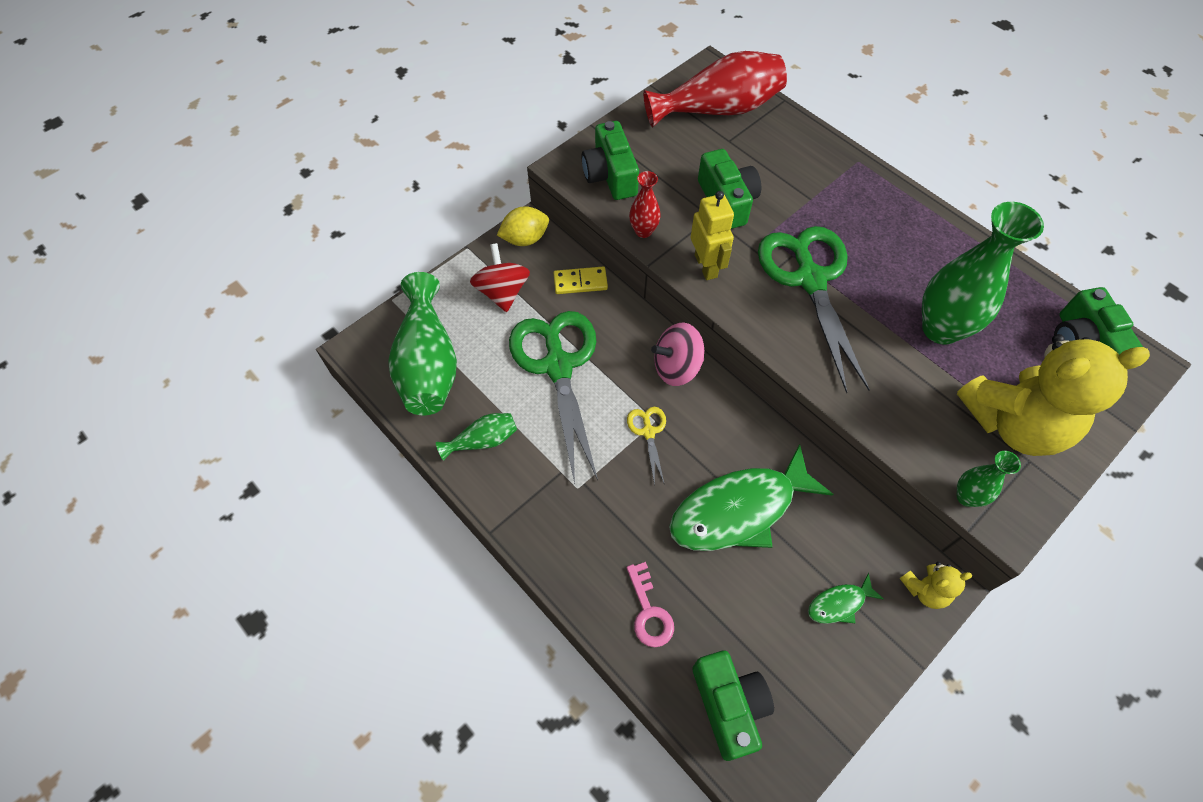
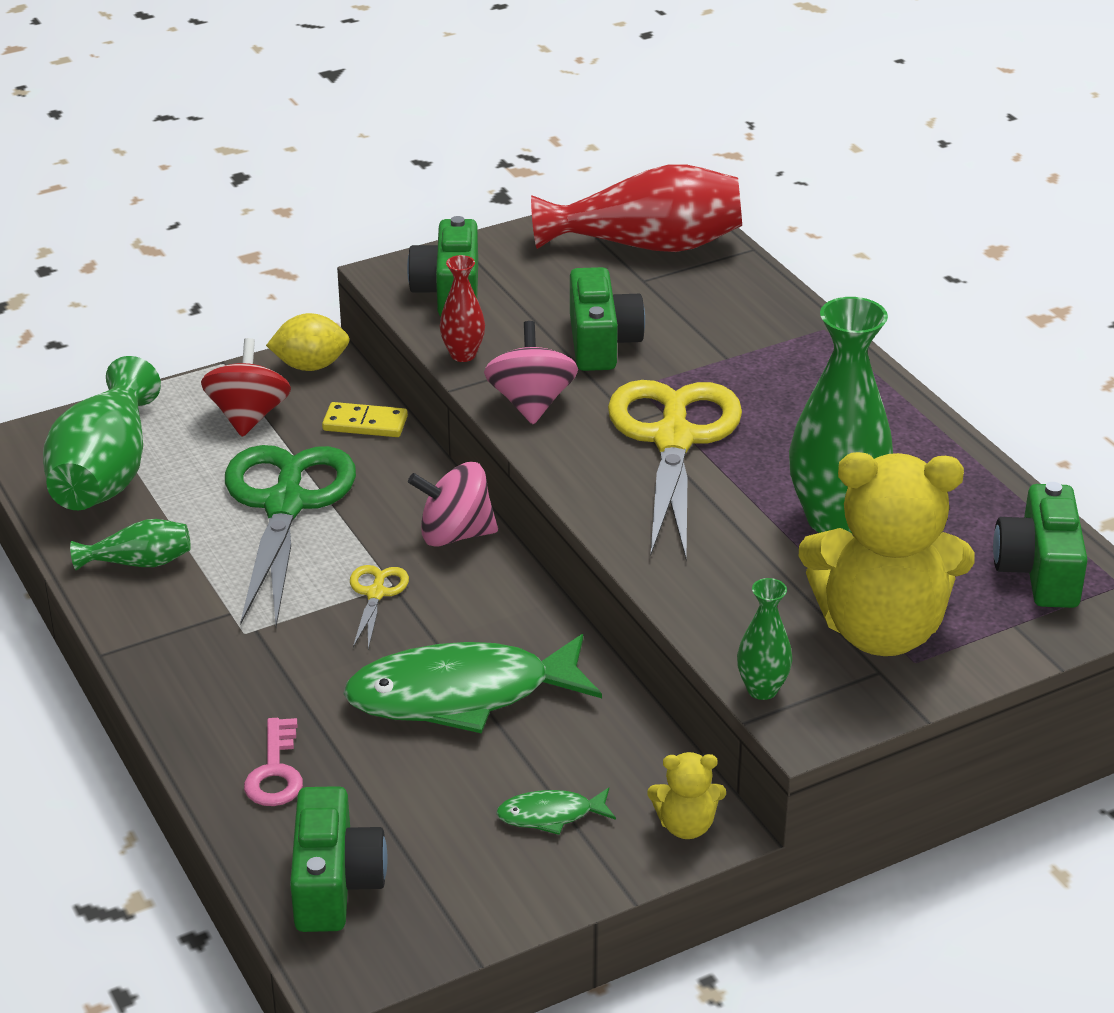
camera: 15 degrees right, 25 degrees down
(706, 266) = (531, 403): yellow robot -> pink spinning top
(810, 279) = (674, 439): green scissors -> yellow scissors

